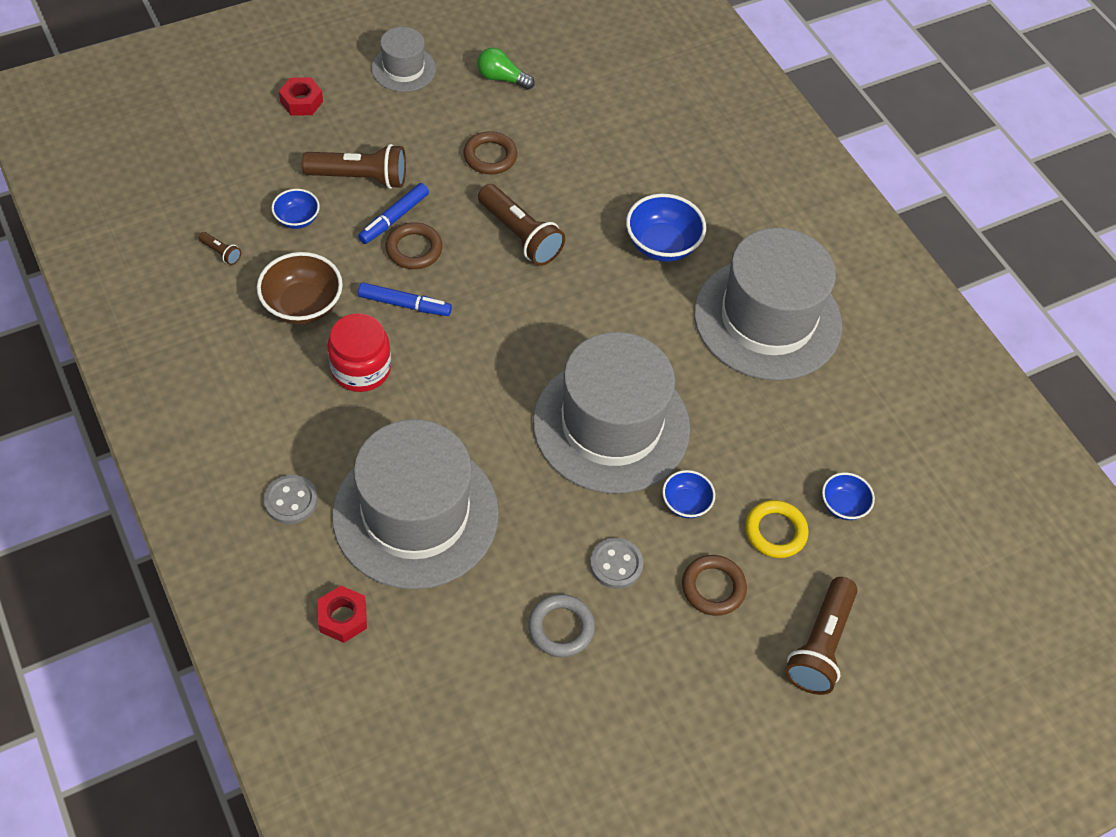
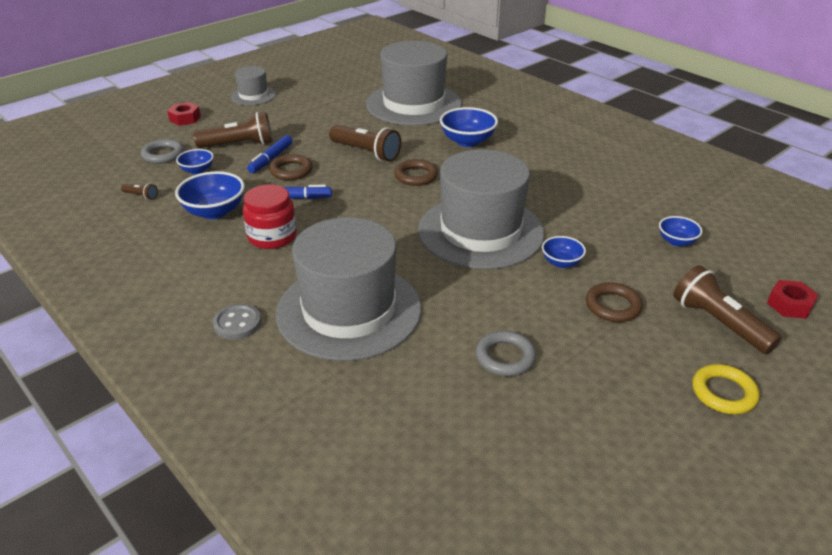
camera: 10 degrees left, 20 degrees down
(260, 175) = (163, 155): none -> grey ring
(303, 306) = (214, 212): brown bowl -> blue bowl
(343, 618) = (309, 392): red nut -> red nut (789, 305)
(490, 156) = (329, 122): brown ring -> brown ring (416, 176)
(502, 78) = (322, 90): green light bulb -> none
(616, 564) = (528, 308): grey button -> none
(767, 319) = (560, 162): grey hat -> grey hat (413, 104)
(775, 531) = (638, 265): yellow ring -> yellow ring (723, 393)
(820, 645) = (718, 323): brown flashlight -> brown flashlight turned 135 degrees clockwise

